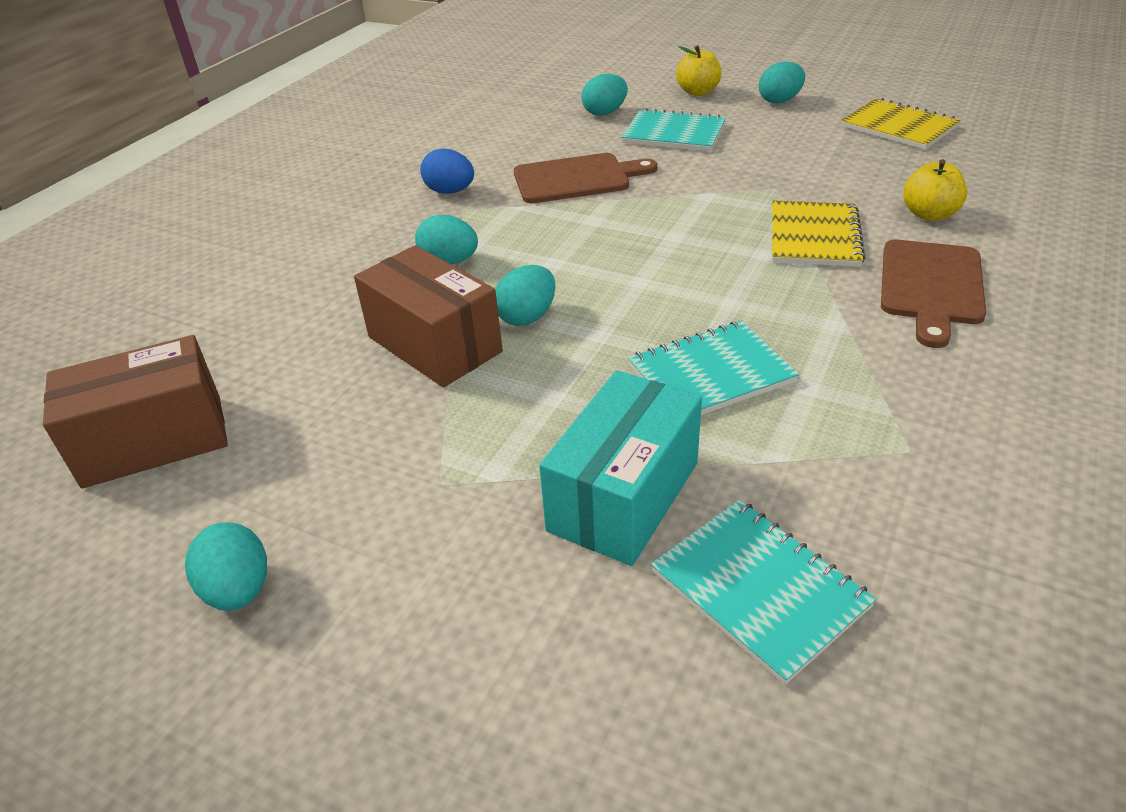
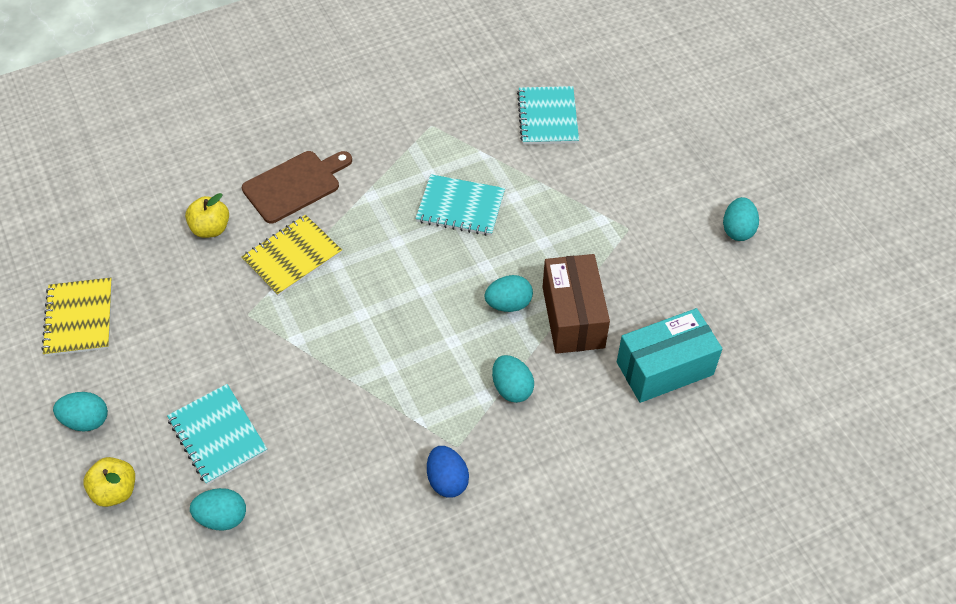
camera: 145 degrees left, 15 degrees up
(154, 441) = (753, 341): brown box -> none
(577, 178) = (348, 426): brown cutting board -> none
(623, 496) = (559, 176): turquoise box -> turquoise box (664, 368)

